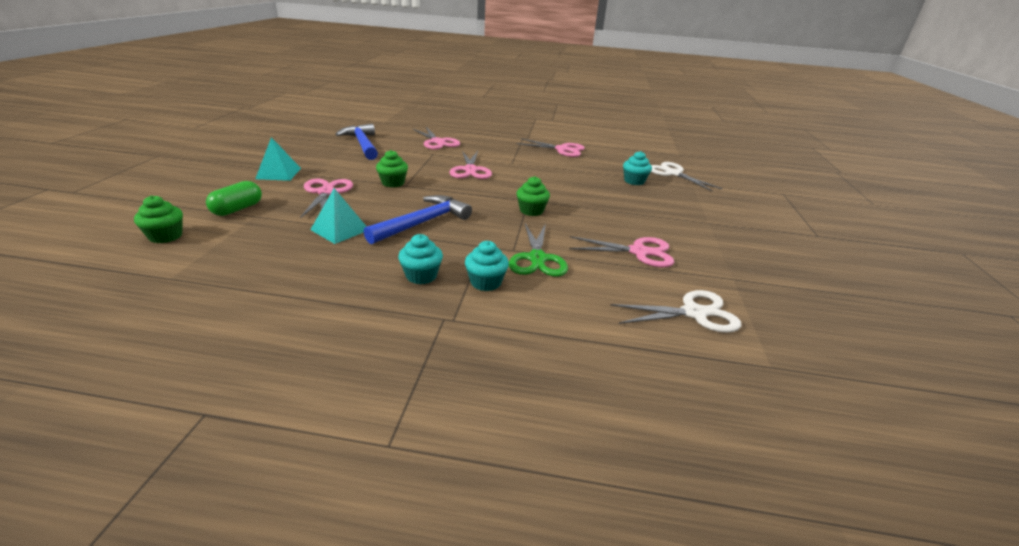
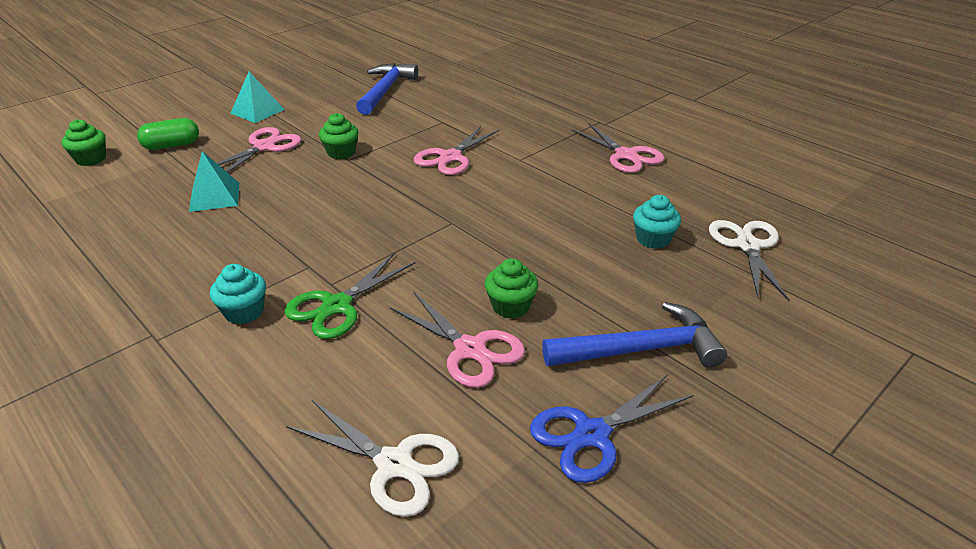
camera: 40 degrees right, 5 degrees up
(421, 276) = (203, 278): turquoise cupcake -> none
(423, 222) = (296, 214): blue hammer -> blue hammer (641, 349)
(438, 142) = (474, 105): pink scissors -> none
(531, 211) = (432, 239): green cupcake -> green cupcake (510, 306)
(743, 264) = (591, 435): none -> blue scissors

